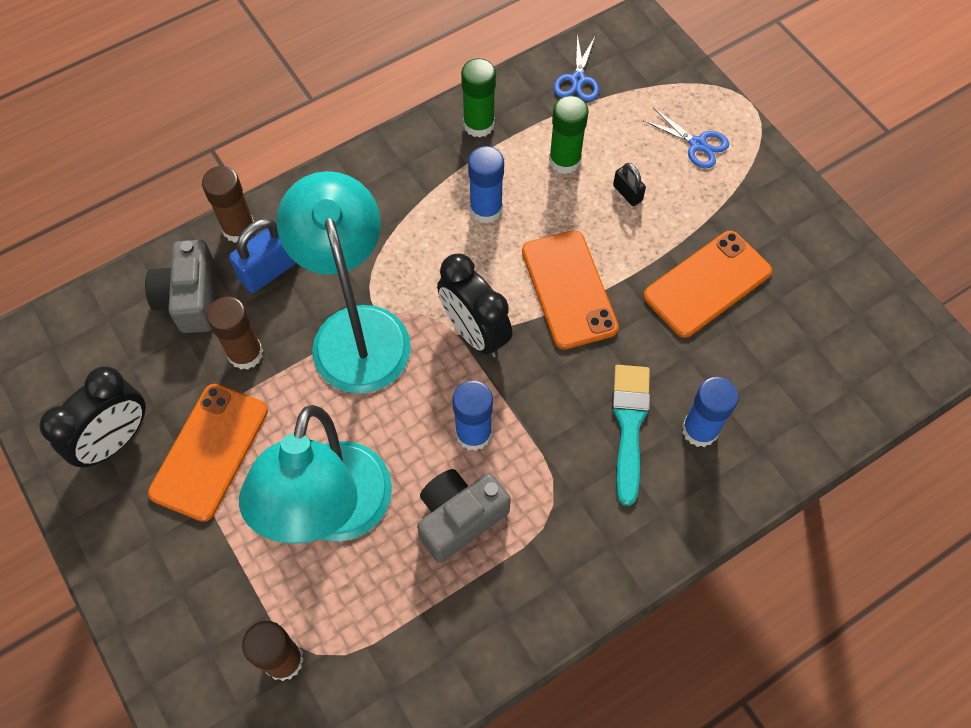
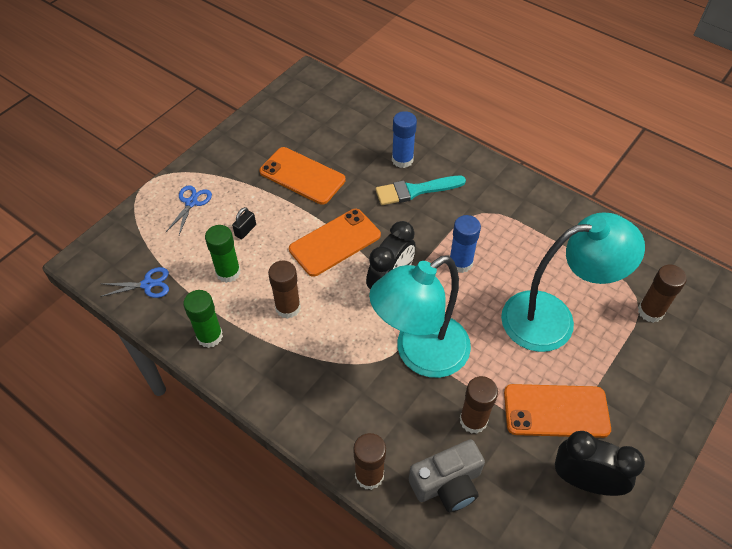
camera: 110 degrees left, 10 degrees down
(269, 270) = (397, 434): blue padlock -> none
(459, 518) = (516, 253): grey camera -> none
(486, 209) = (288, 307): blue glue stick -> brown glue stick

